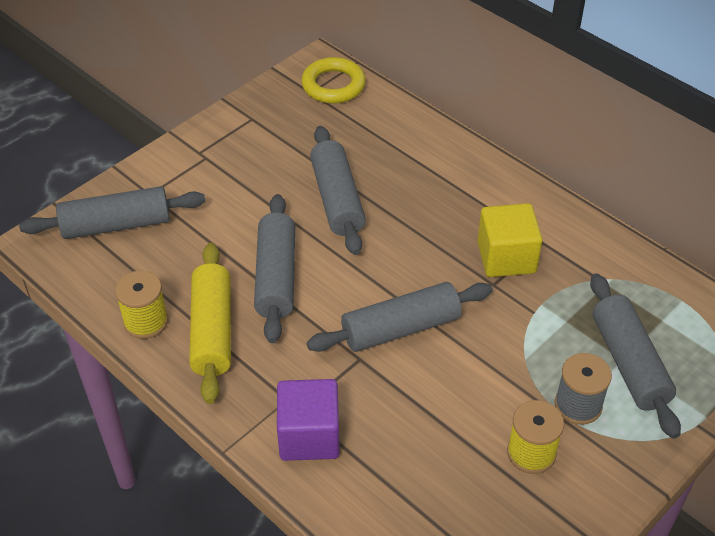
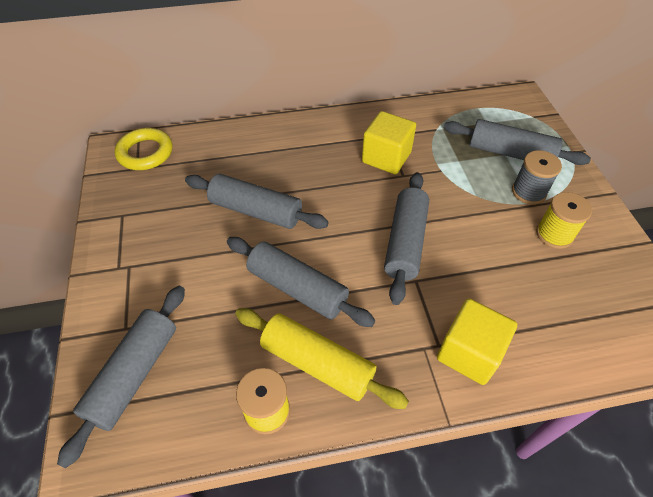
camera: 55 degrees left, 5 degrees up
(309, 436) = (469, 353): purple cube -> yellow cube

